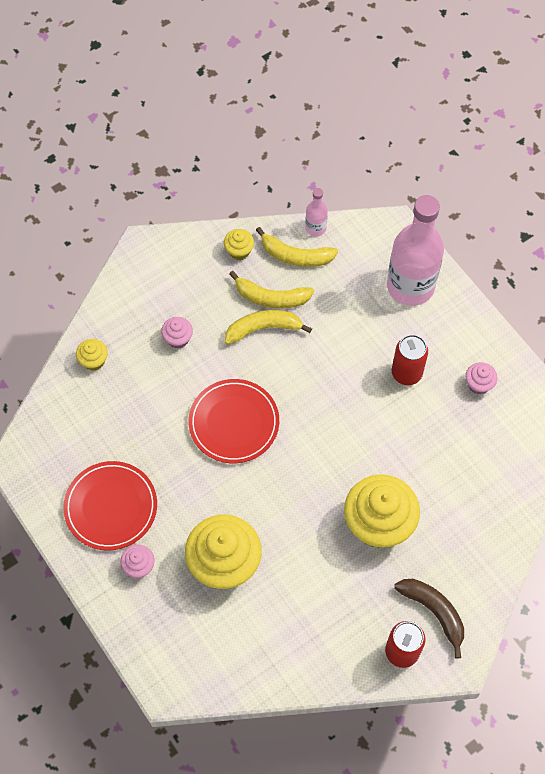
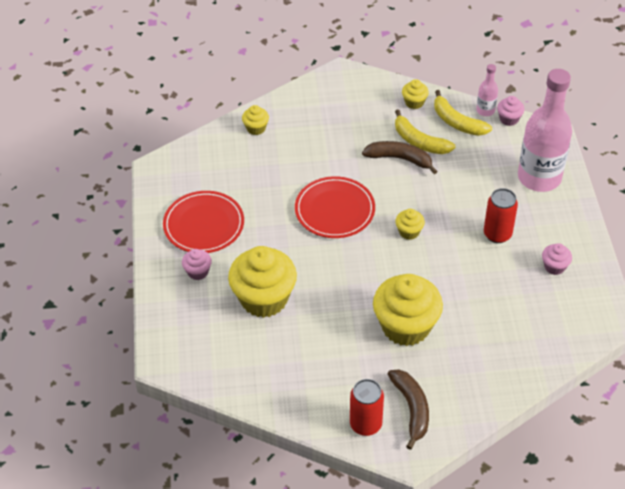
camera: 30 degrees right, 15 degrees down
(178, 338) = (328, 139): pink cupcake -> pink cupcake (509, 119)
(263, 328) = (399, 159): yellow banana -> brown banana
(321, 412) = (409, 232): none -> yellow cupcake

